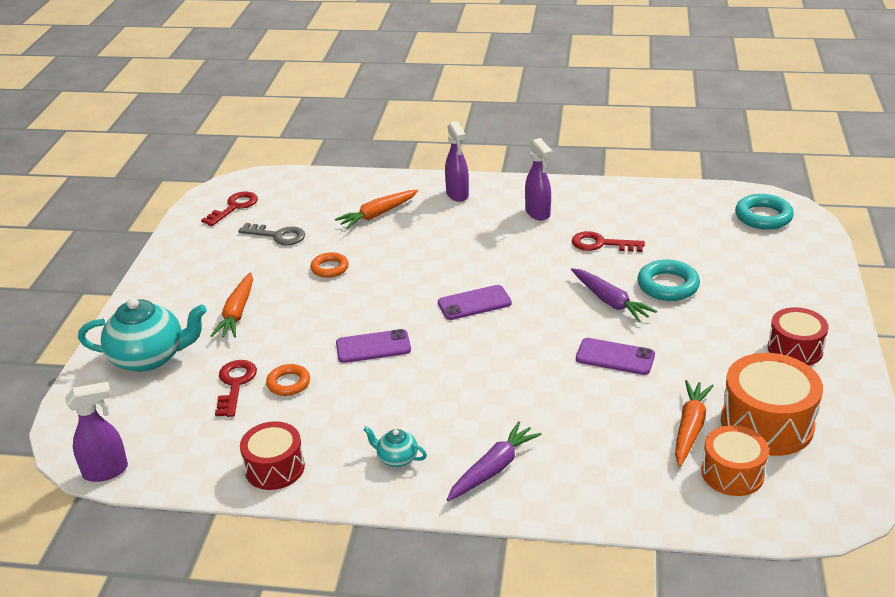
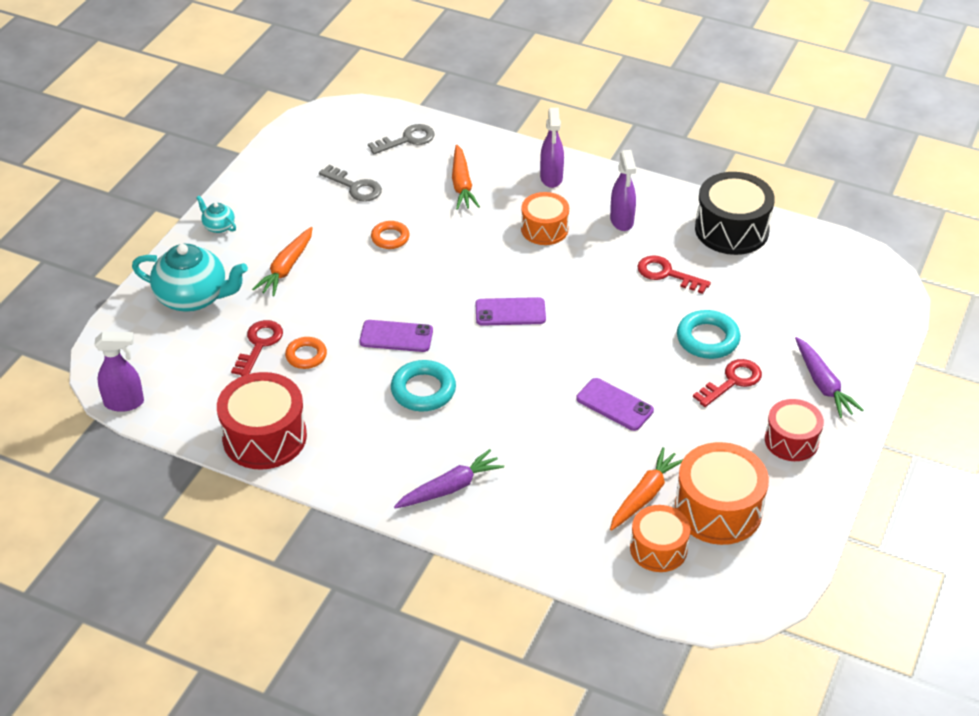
camera: 15 degrees right, 10 degrees up
(234, 207) = (325, 141): red key -> red key (732, 381)
(275, 468) = (264, 437): red drum -> red drum, size x1.56
(311, 192) = (407, 140): none -> grey key
(378, 214) = (462, 184): orange carrot -> orange carrot turned 75 degrees counterclockwise
(396, 458) = (371, 455): turquoise teapot -> turquoise teapot (218, 226)
(471, 233) = (544, 229): none -> orange drum
(610, 301) = (641, 342): purple carrot -> purple carrot (822, 384)
(637, 200) = (731, 229): none -> black drum
(763, 216) = (852, 281): turquoise ring -> turquoise ring (423, 390)

